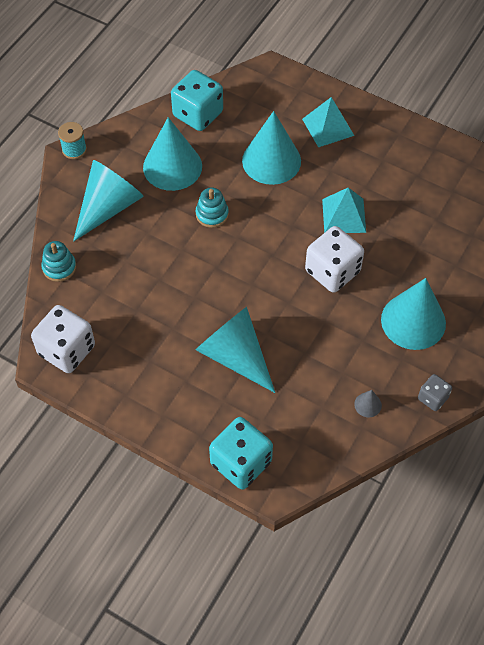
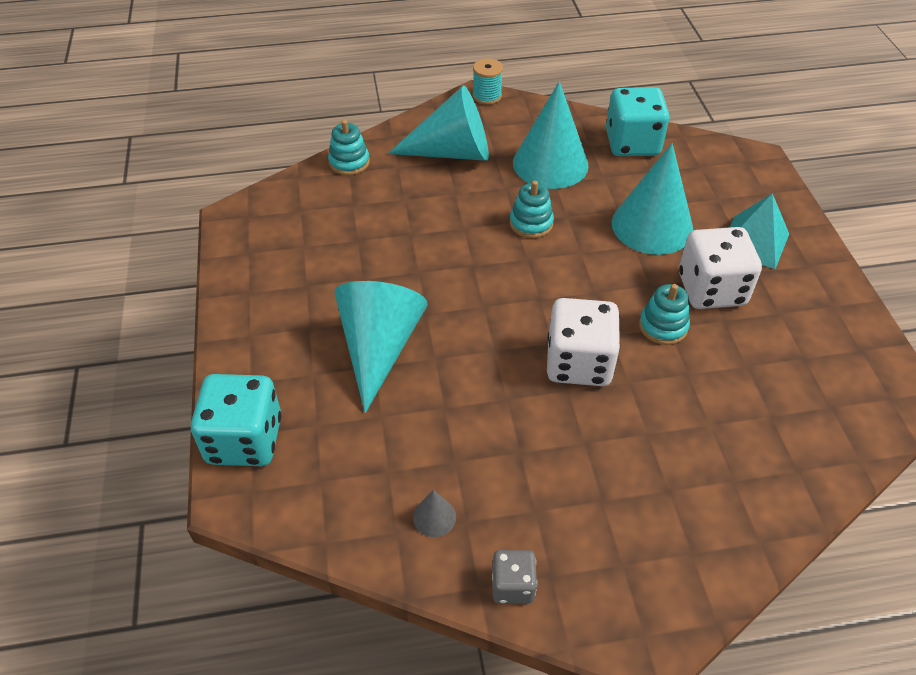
camera: 50 degrees right, 10 degrees down
(67, 350) = (262, 221): white dice -> white dice (711, 289)
(344, 215) = (663, 326): turquoise pyramid -> turquoise stacking toy
(413, 321) = (601, 487): turquoise cone -> none

